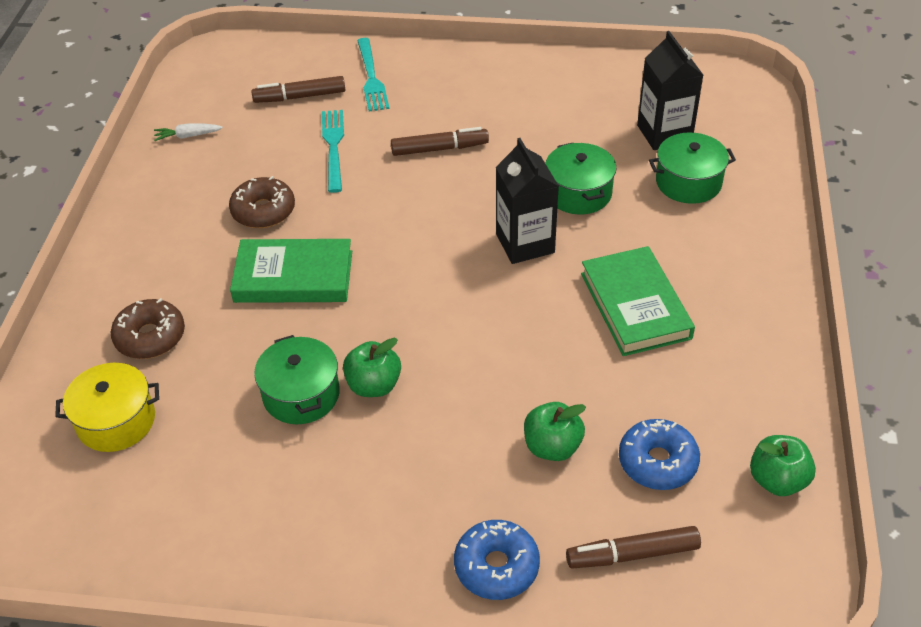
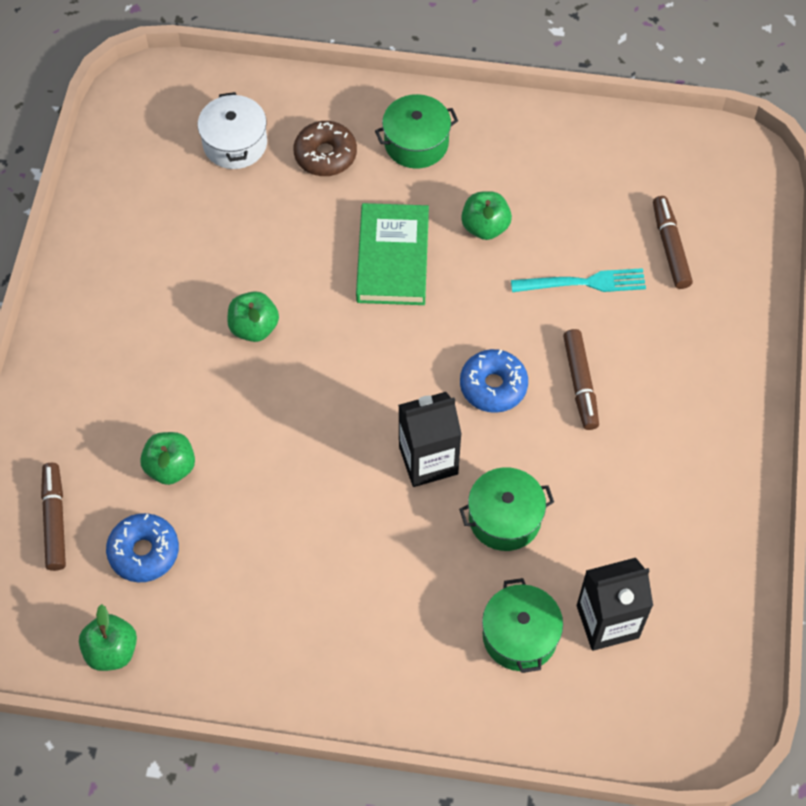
camera: 90 degrees right, 15 degrees up
(116, 421) = (235, 143): yellow pot -> white pot
(188, 136) = (601, 151): white carrot -> none
(263, 211) = (485, 227): brown donut -> green apple
(301, 394) = (249, 272): green pot -> green pot (416, 143)
(372, 78) = (706, 316): turquoise fork -> none
(496, 566) = (59, 418): blue donut -> blue donut (493, 386)
(635, 305) = (334, 556): green book -> none

